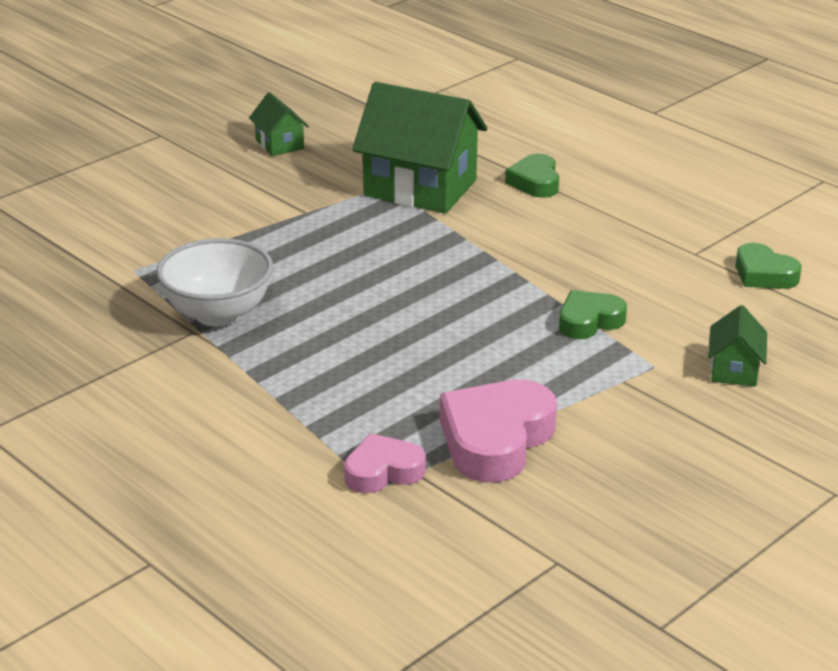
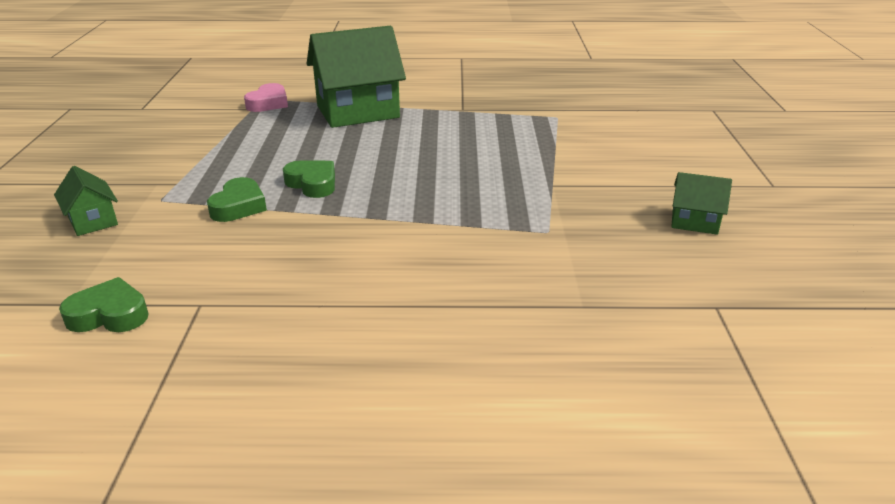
camera: 135 degrees right, 0 degrees up
(218, 314) = (468, 119): white bowl -> none
(420, 188) = (521, 242): green house -> green house (357, 112)
(495, 440) = (226, 131): pink heart -> none
(535, 182) = (443, 302): green heart -> green heart (312, 184)

